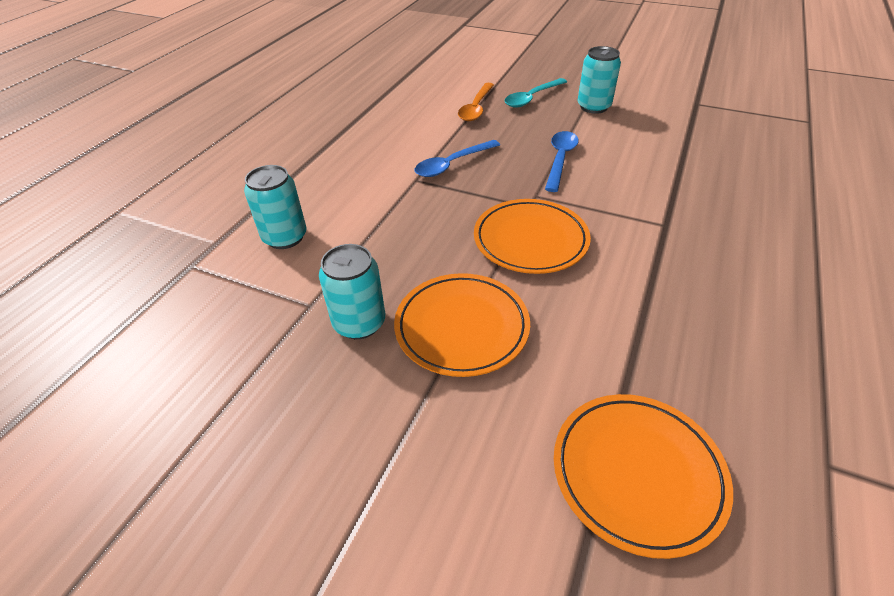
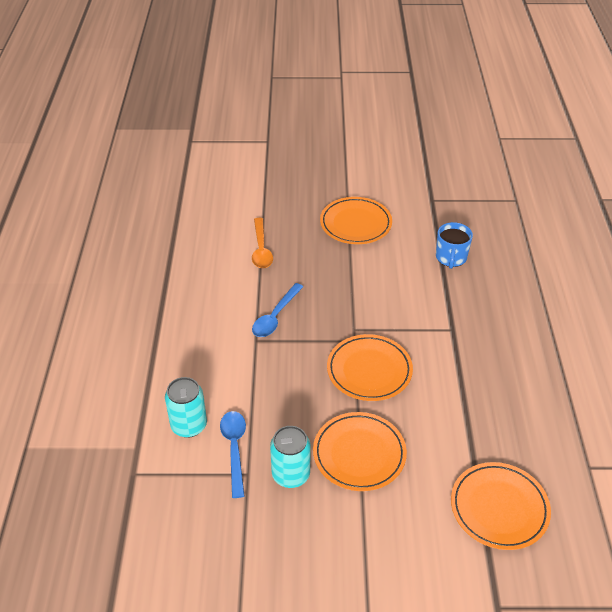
camera: 25 degrees left, 0 degrees up
(532, 98) = (301, 225): turquoise spoon -> none
(560, 159) = (355, 288): blue spoon -> blue spoon (234, 449)
(593, 107) = (355, 224): turquoise can -> orange plate
(697, 156) = (451, 258): none -> blue mug

